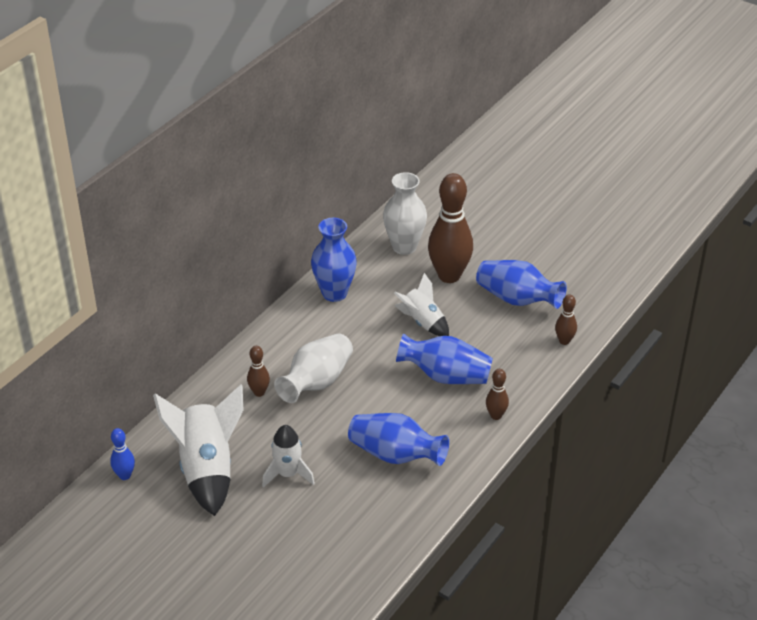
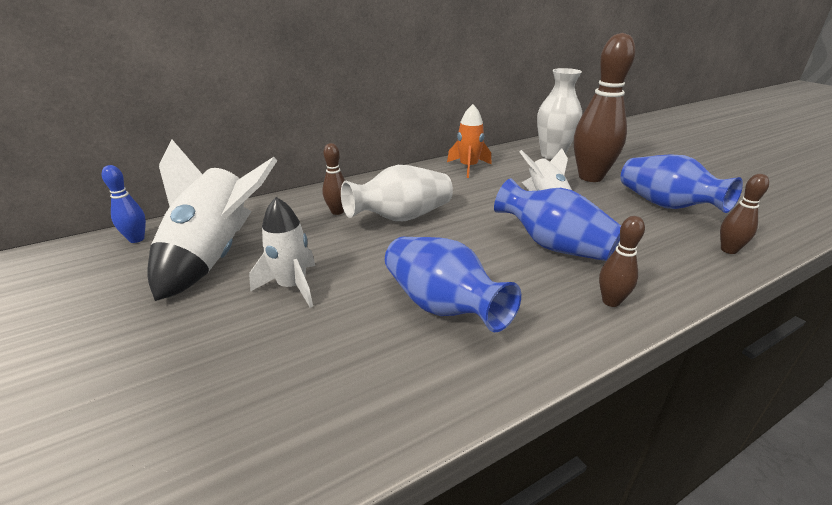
camera: 25 degrees right, 10 degrees down
(334, 293) = (468, 167): blue vase -> orange rocket

